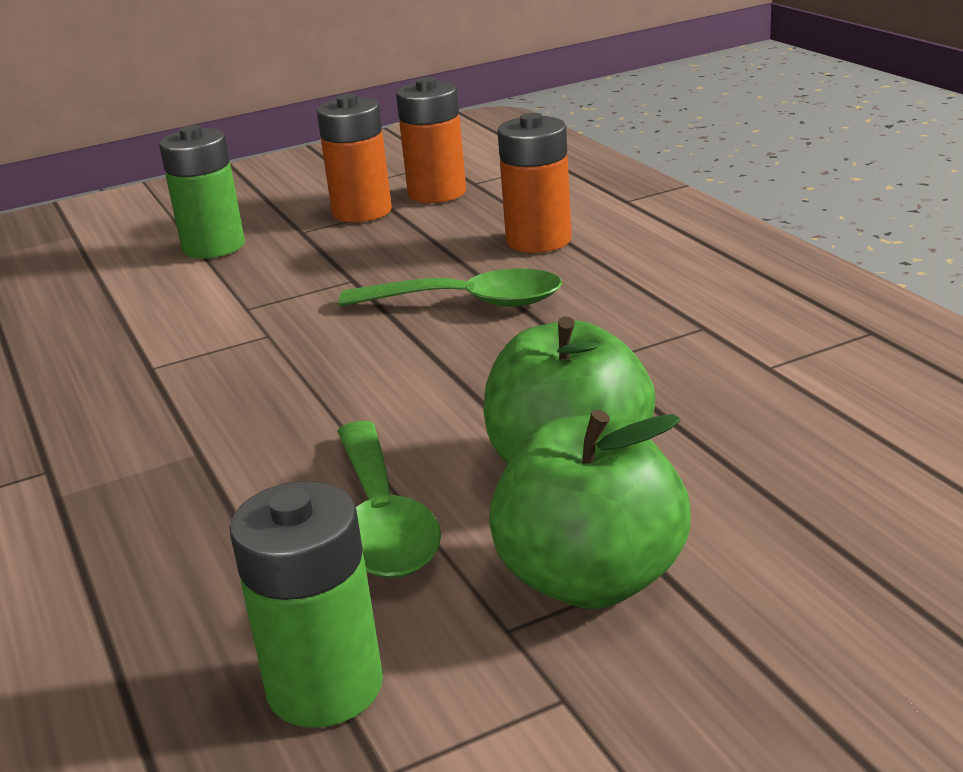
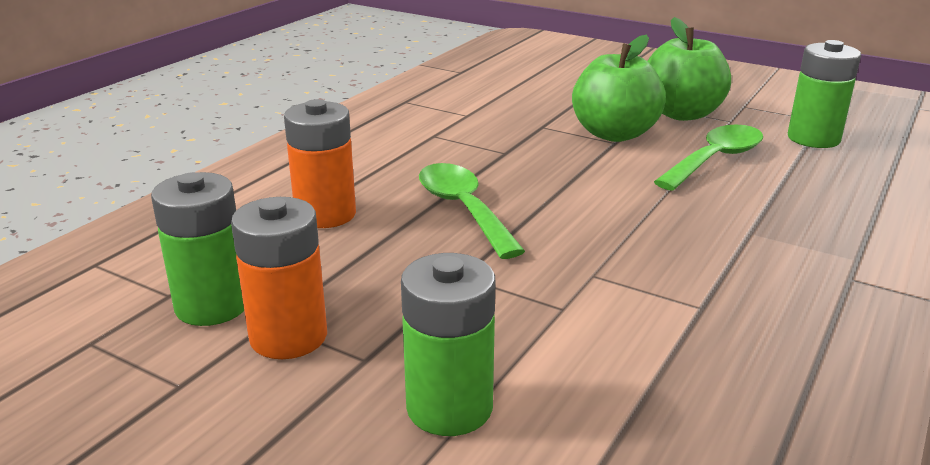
camera: 125 degrees left, 0 degrees up
(437, 193) = (212, 306): orange battery -> green battery

